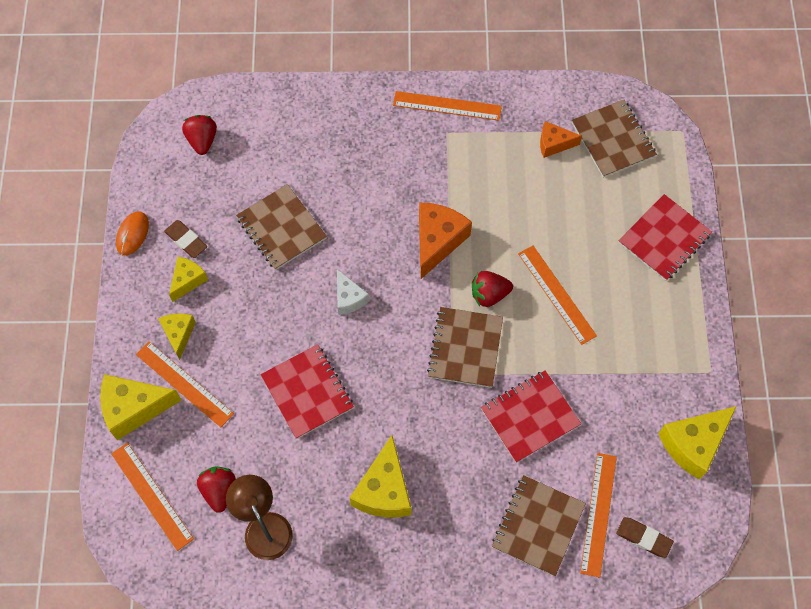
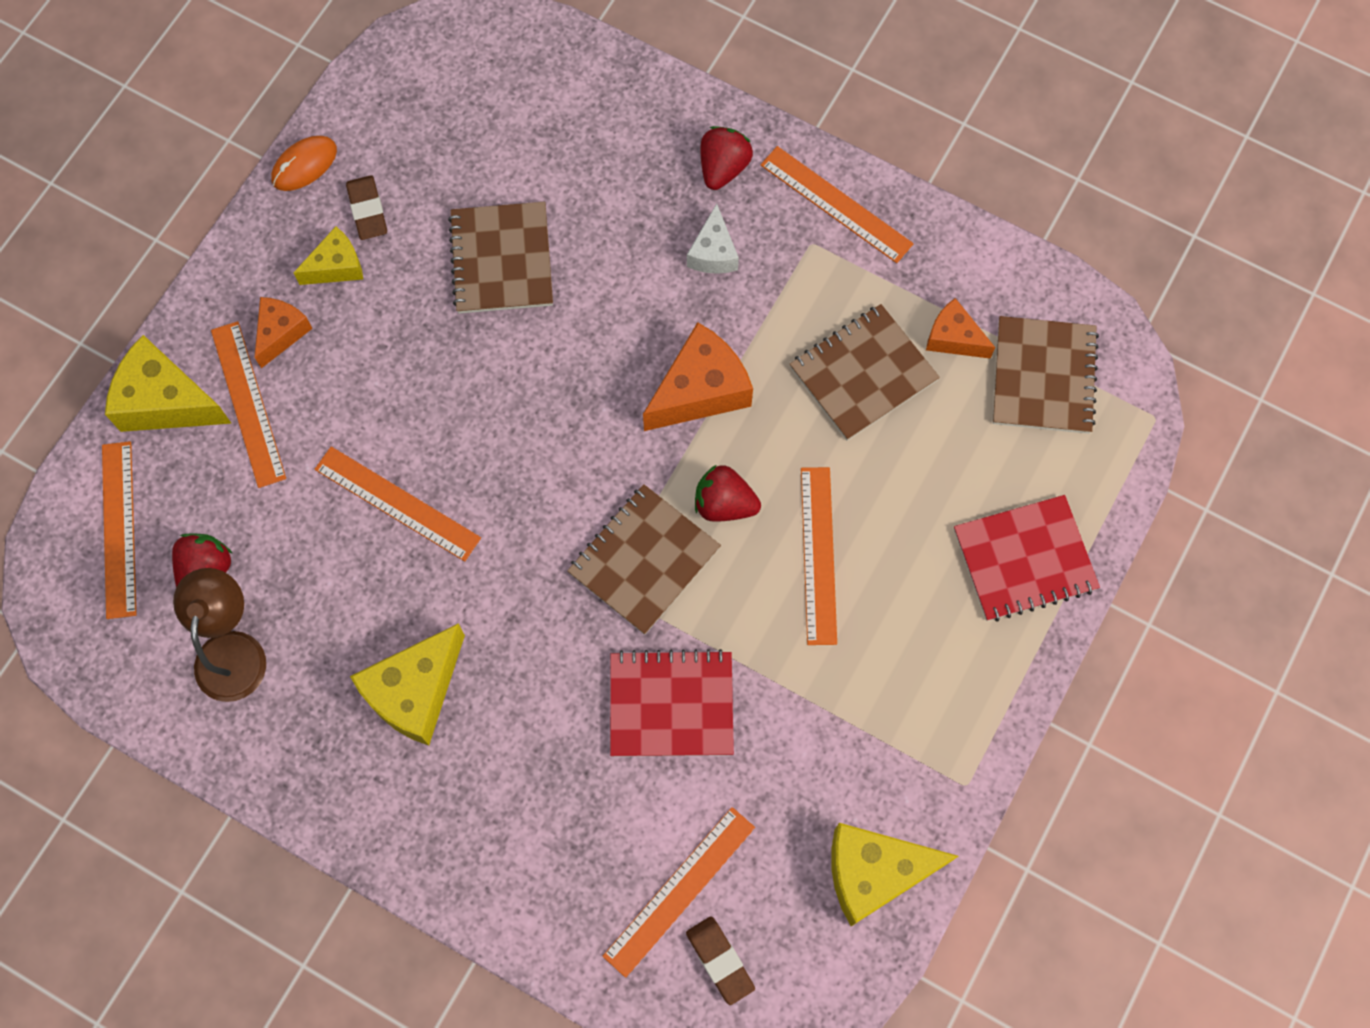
camera: 30 degrees right, 5 degrees up
(178, 334) = (281, 333): yellow cheese -> orange cheese
(202, 140) = (472, 82): red strawberry -> red strawberry (723, 168)
(307, 392) = (397, 503): red notebook -> orange ruler
(349, 298) = (531, 405): white cheese -> white cheese (713, 252)
(538, 526) = (587, 859): brown notebook -> brown notebook (863, 374)

